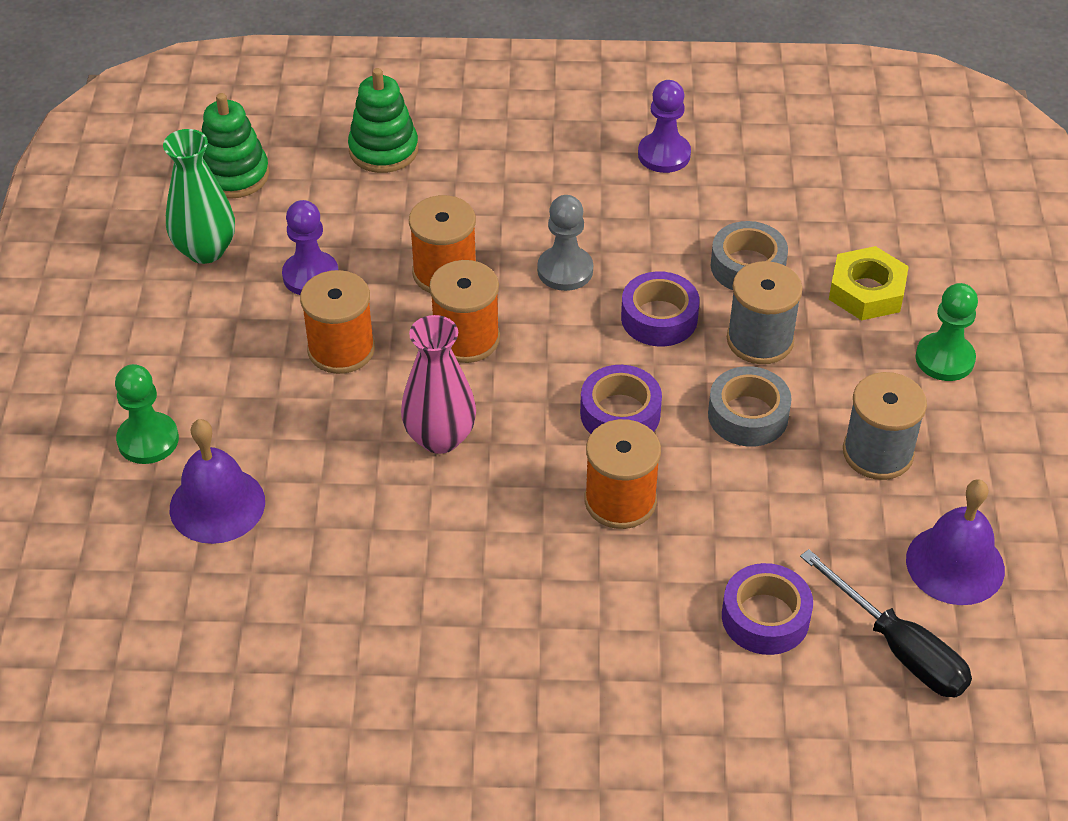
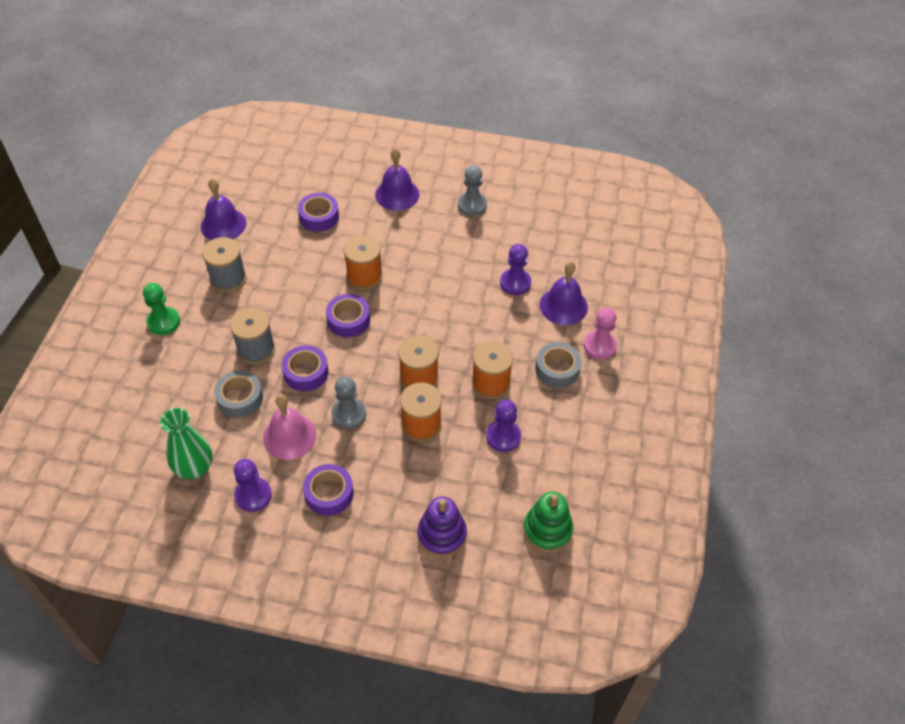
camera: 170 degrees left, 5 degrees up
(148, 440) = (599, 346): green pawn -> pink pawn
(205, 250) = (568, 468): green vase -> green vase (194, 468)
(317, 536) = (515, 283): none -> purple pawn
(383, 150) = (442, 534): green stacking toy -> purple stacking toy
(436, 708) = (472, 205): none -> grey pawn
(440, 437) = (445, 322): pink vase -> none
(557, 171) = (329, 493): none -> purple tape
(614, 707) = (397, 194): none -> purple bell
(645, 229) = (289, 436): none -> pink bell
(748, 415) = (283, 308): grey tape -> grey tape (557, 369)
(866, 291) = (180, 370): yellow nut -> none
(899, 648) = (268, 197): black screwdriver -> none

